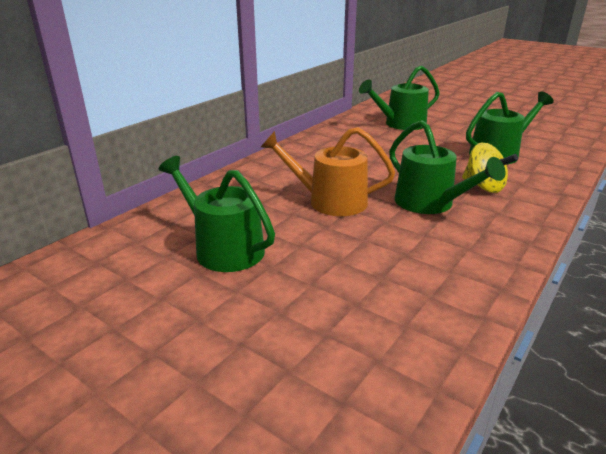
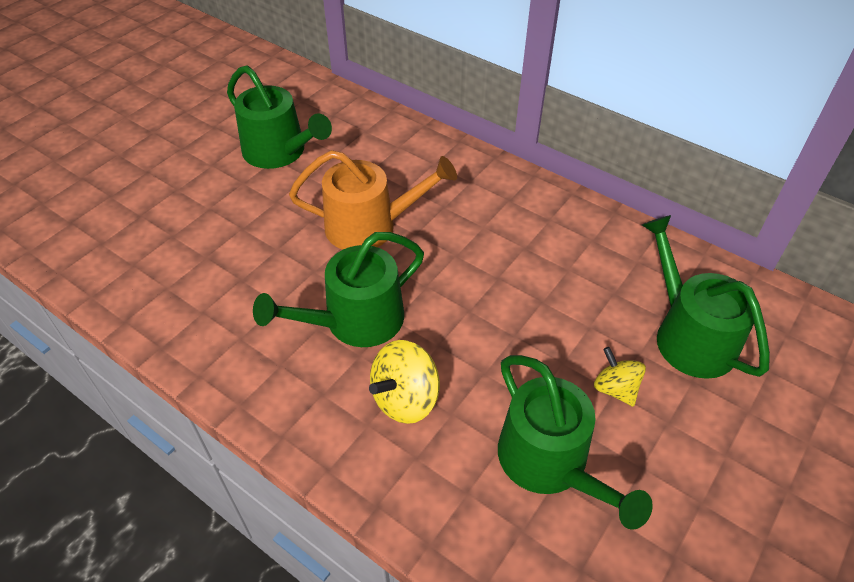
camera: 90 degrees right, 20 degrees up
(224, 248) = (279, 152): green watering can -> green watering can turned 90 degrees clockwise
(330, 201) = (369, 226): orange watering can -> orange watering can turned 75 degrees clockwise
(443, 139) = (615, 389): none -> yellow spinning top

